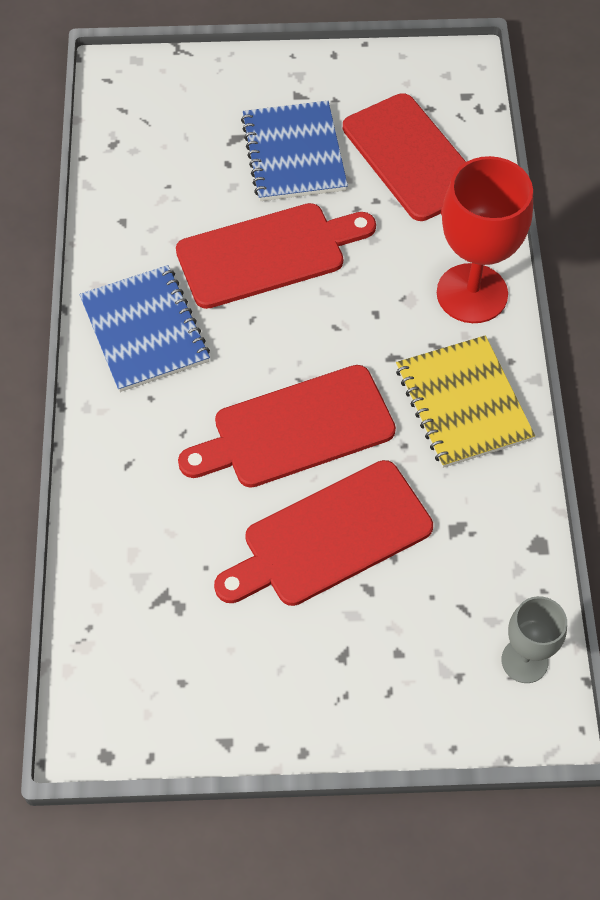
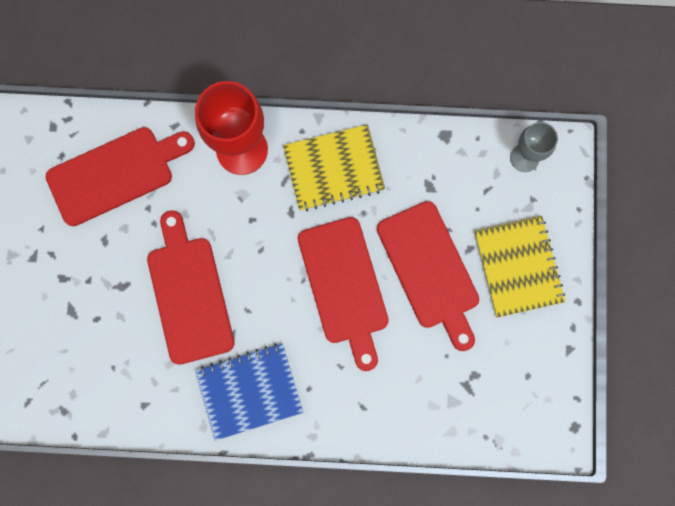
camera: 85 degrees left, 20 degrees up
(294, 154) = (93, 266): blue notebook -> none
(349, 660) = (518, 267): none -> yellow notebook

